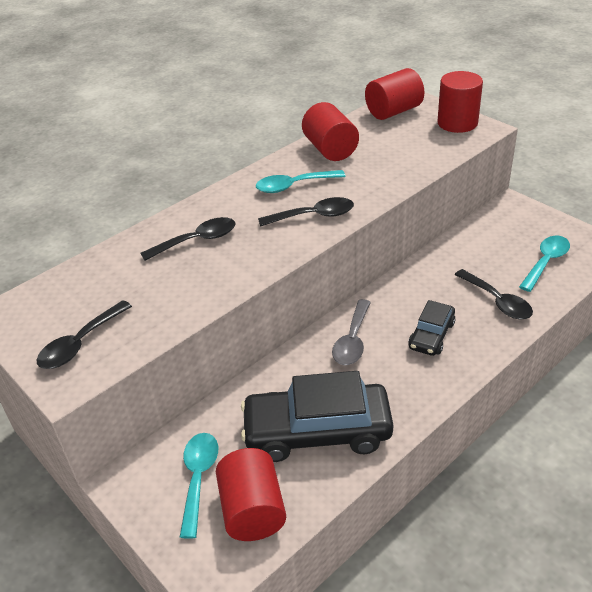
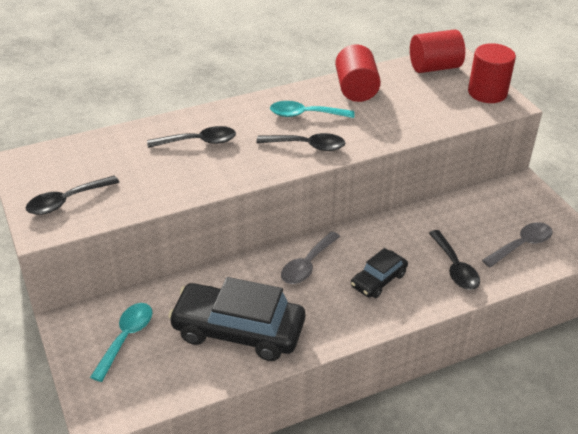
camera: 15 degrees right, 0 degrees up
(252, 510) = (155, 375): red cylinder -> none
(546, 262) = (521, 245): turquoise spoon -> grey spoon

